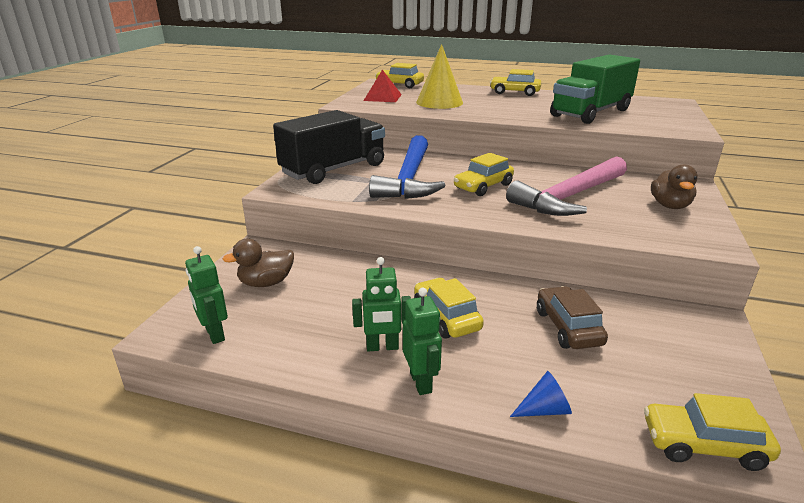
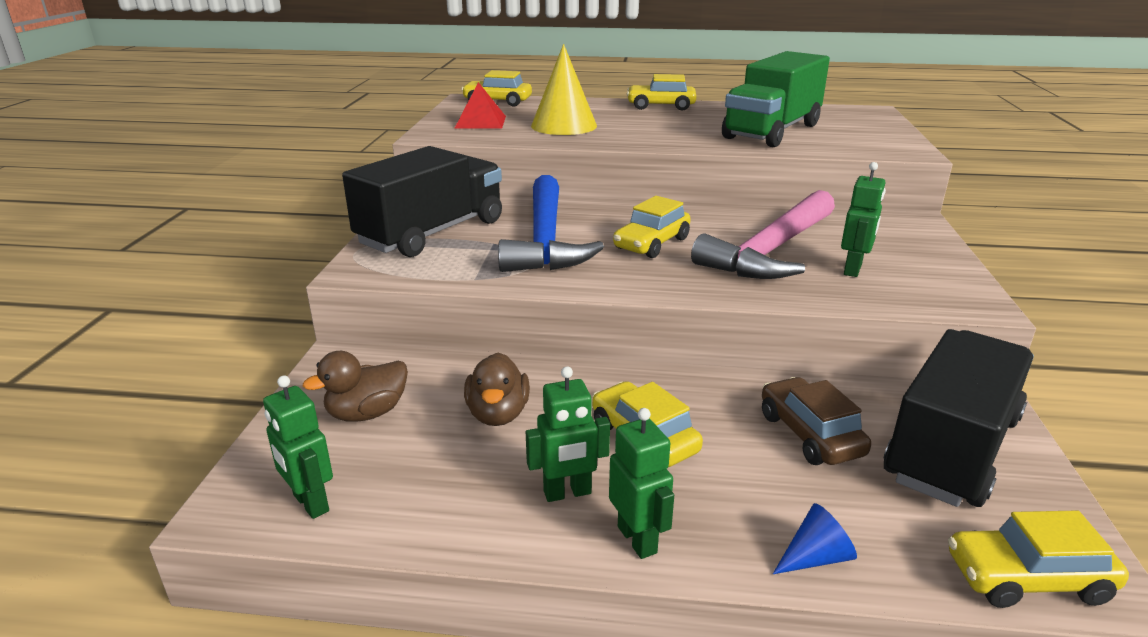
camera: 10 degrees left, 0 degrees up
(627, 214) = (853, 269): none -> green robot
(670, 206) = (901, 253): brown duck -> brown duck (498, 414)
(674, 348) = (951, 448): none -> black truck

